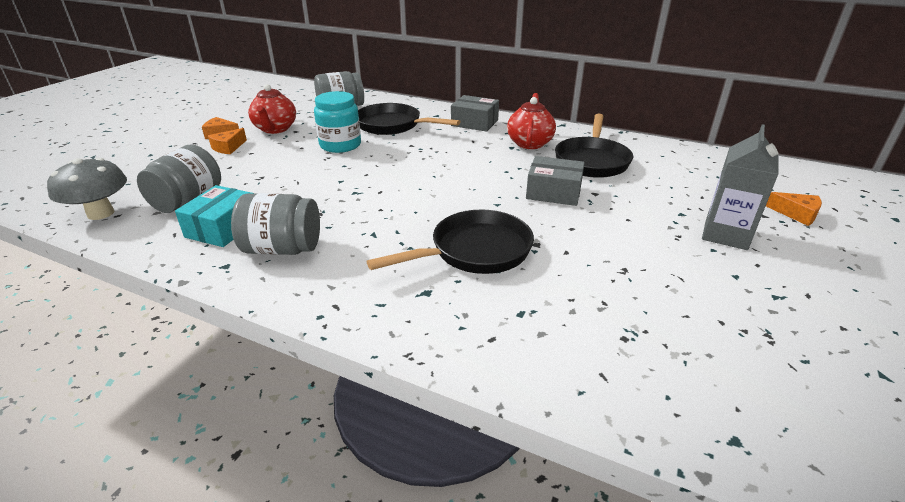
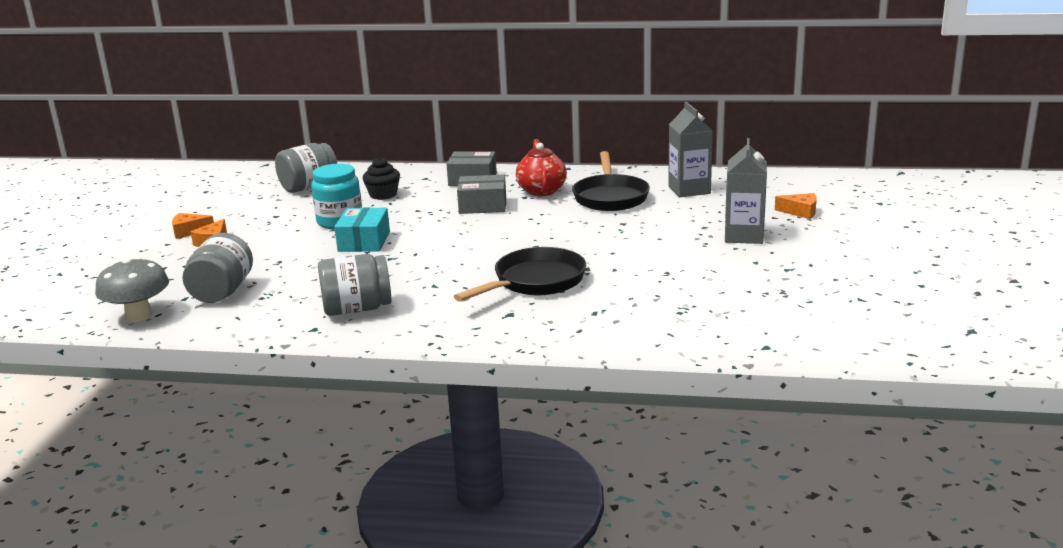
camera: 15 degrees left, 10 degrees down
(223, 228) = (283, 305): turquoise box -> turquoise box (364, 242)
(275, 129) = (250, 217): red teapot -> none
(392, 125) = (383, 195): black pan -> black cupcake
(553, 192) = (584, 228): grey box -> grey box (482, 205)
(674, 166) = (689, 190): none -> grey carton

